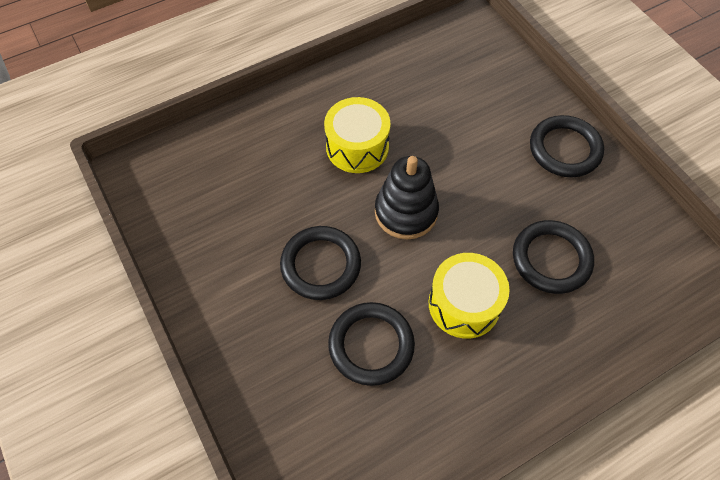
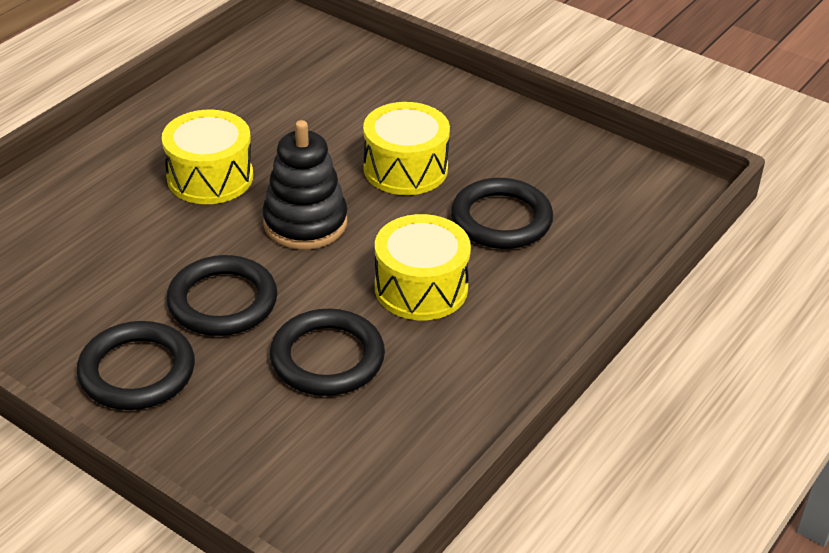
camera: 25 degrees left, 20 degrees down
(498, 184) = (405, 168): none -> yellow drum
(564, 149) = (466, 117): black ring -> black ring (137, 371)

